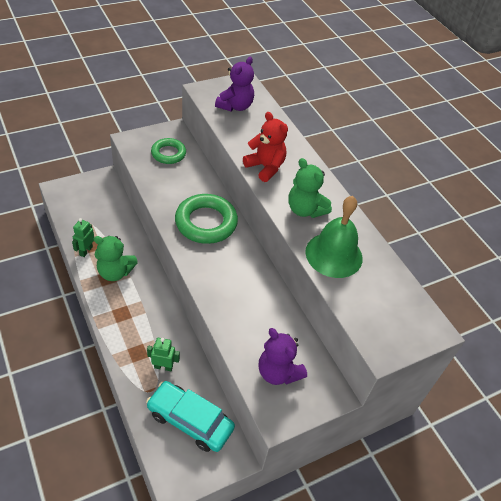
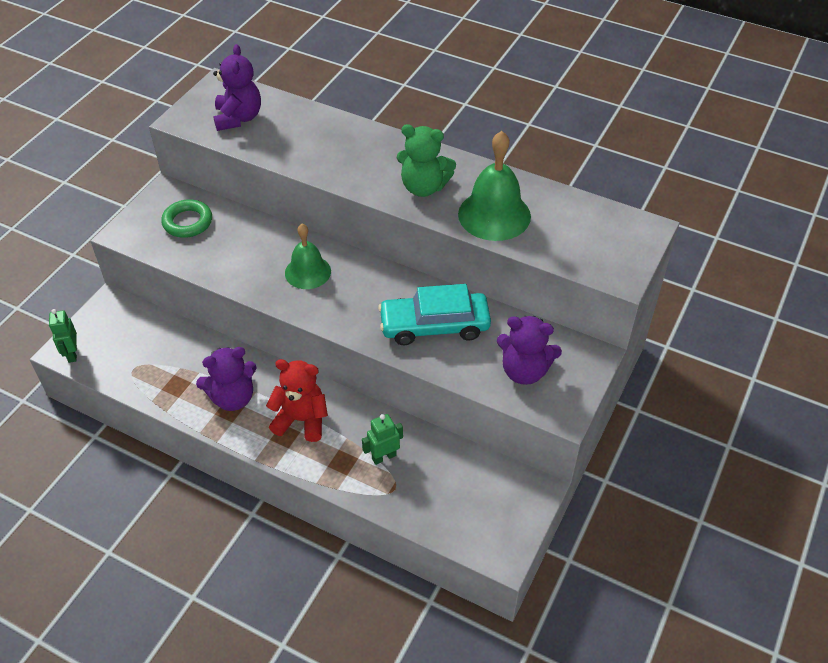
camera: 30 degrees left, 0 degrees up
(86, 251) = (173, 397): green robot -> green robot (72, 354)
(115, 272) = (233, 398): green teddy bear -> purple teddy bear
(190, 420) = (461, 488): turquoise car -> turquoise car (434, 325)
(206, 222) = (308, 272): green ring -> green bell
(265, 167) = (339, 167): red teddy bear -> red teddy bear (301, 420)

